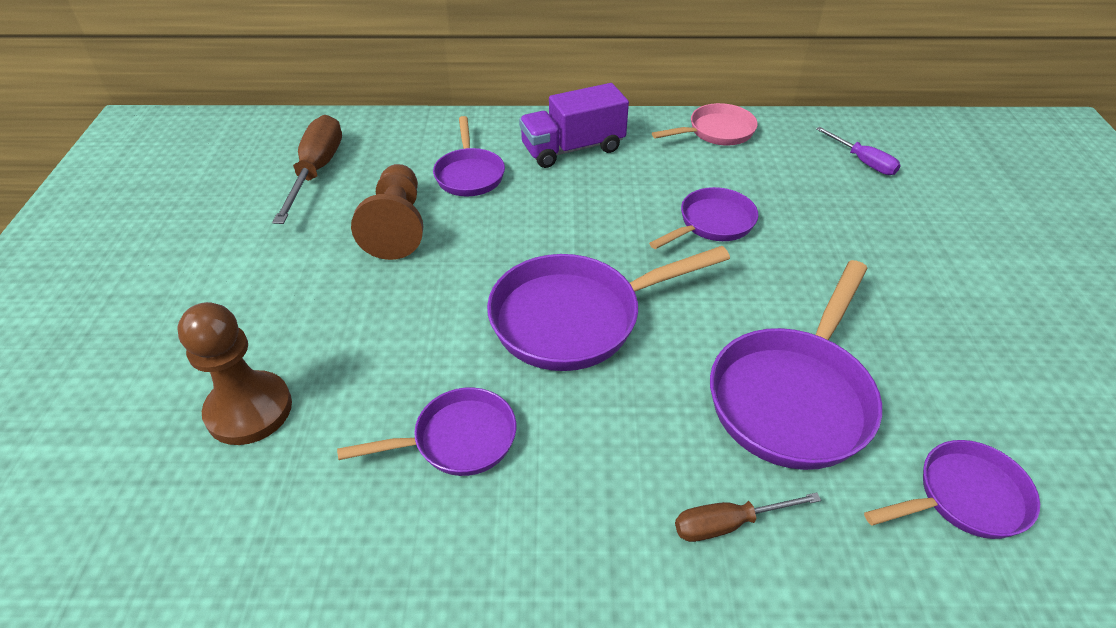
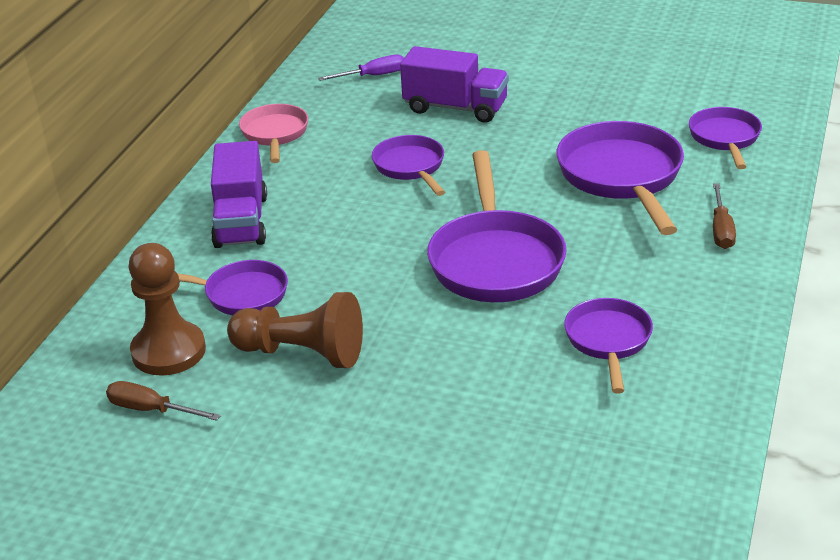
camera: 70 degrees left, 10 degrees down
(249, 410) = (529, 465): brown pawn -> brown pawn (168, 351)
(316, 171) = (151, 410): brown screwdriver -> brown screwdriver, size x0.59
(793, 396) = (622, 177): purple pan -> purple pan turned 150 degrees counterclockwise
(846, 229) = (455, 108): none -> purple truck

